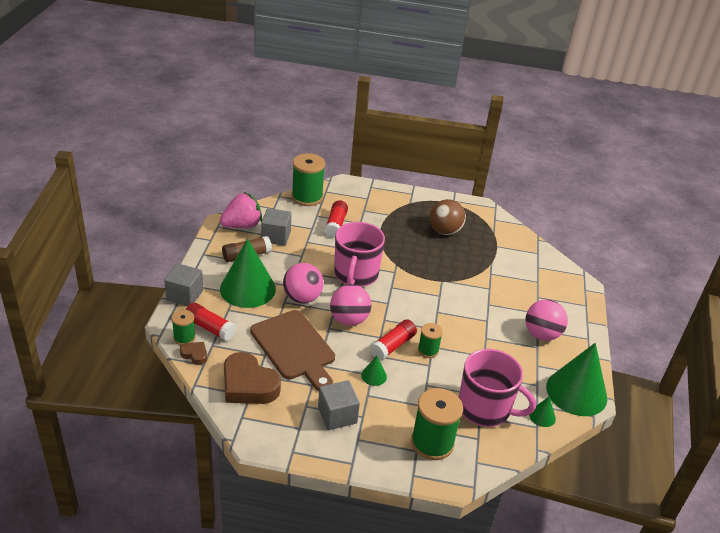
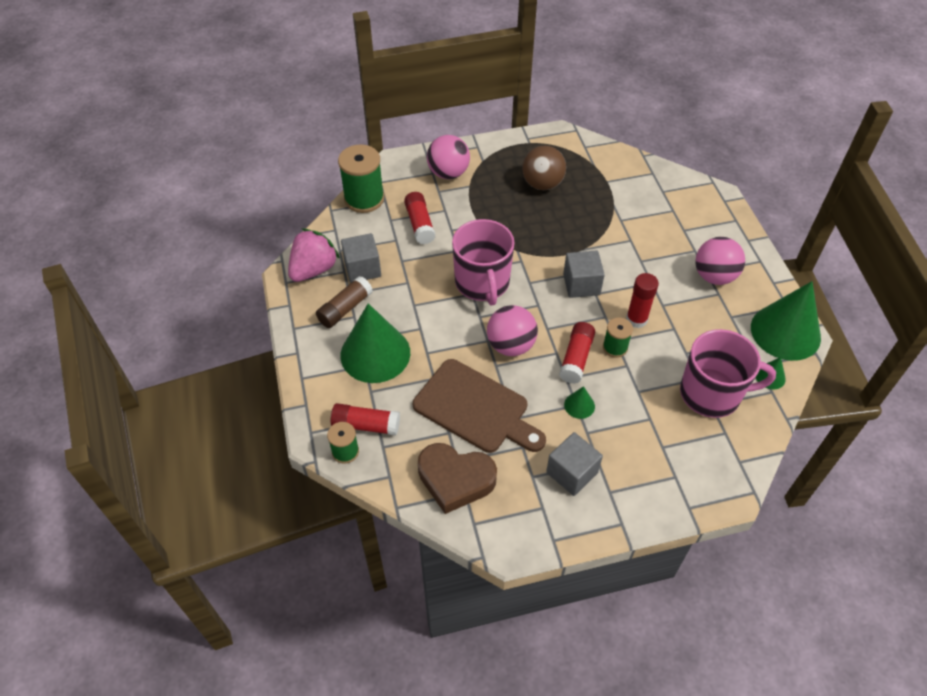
camera: 20 degrees left, 15 degrees up
(184, 295) = (308, 394): grey cube -> grey cube (581, 284)
(195, 354) = (372, 468): brown heart -> none
(302, 298) = (443, 339): pink ball -> pink ball (448, 173)
(432, 443) = (685, 460): green spool -> none
(458, 339) = (636, 319): none -> red glue stick

